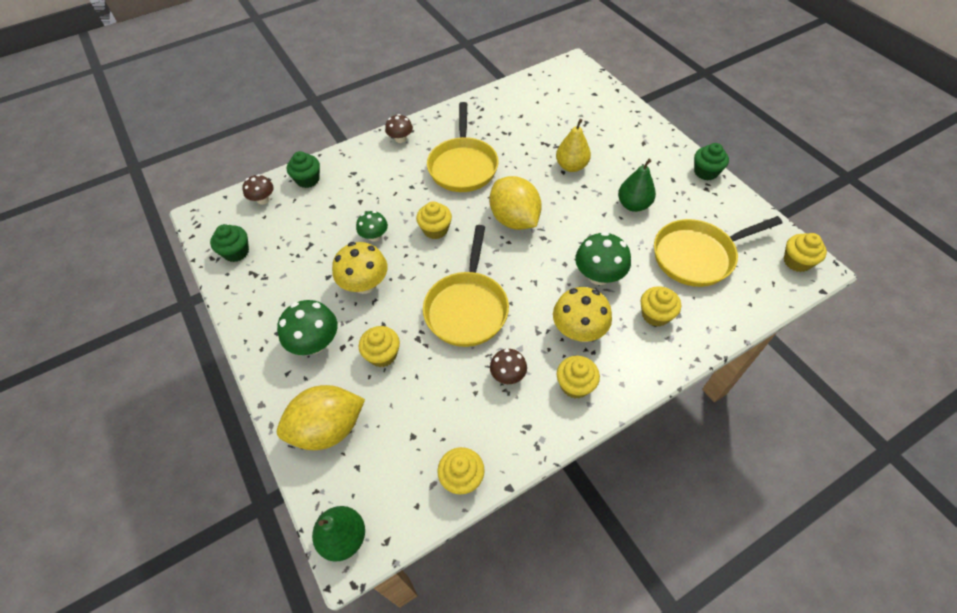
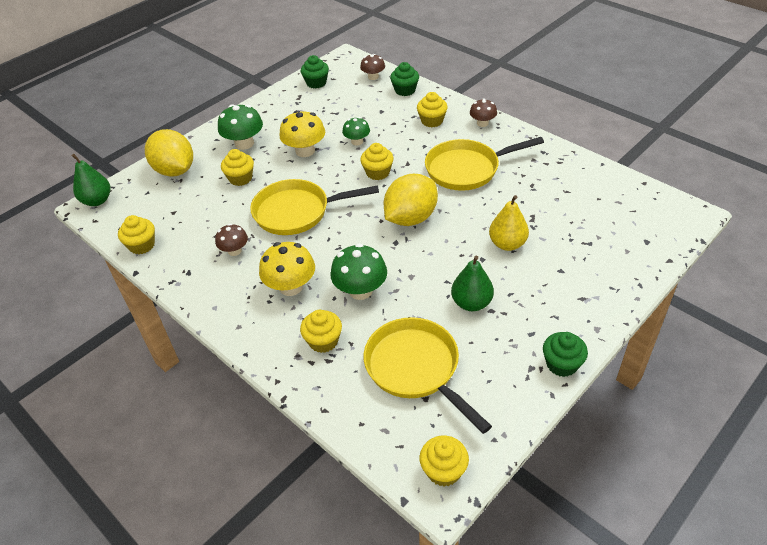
camera: 75 degrees right, 10 degrees down
(575, 385) = (232, 294): yellow cupcake -> yellow cupcake (432, 121)

